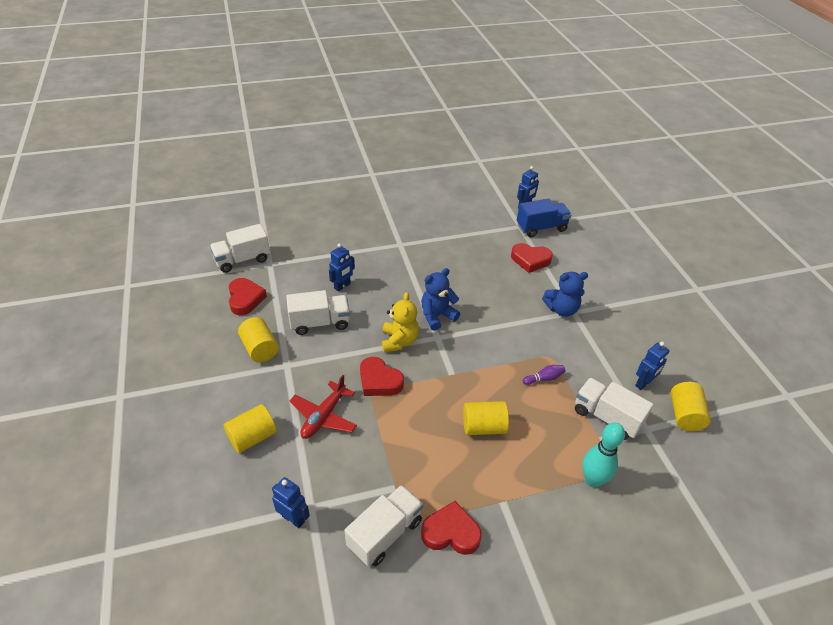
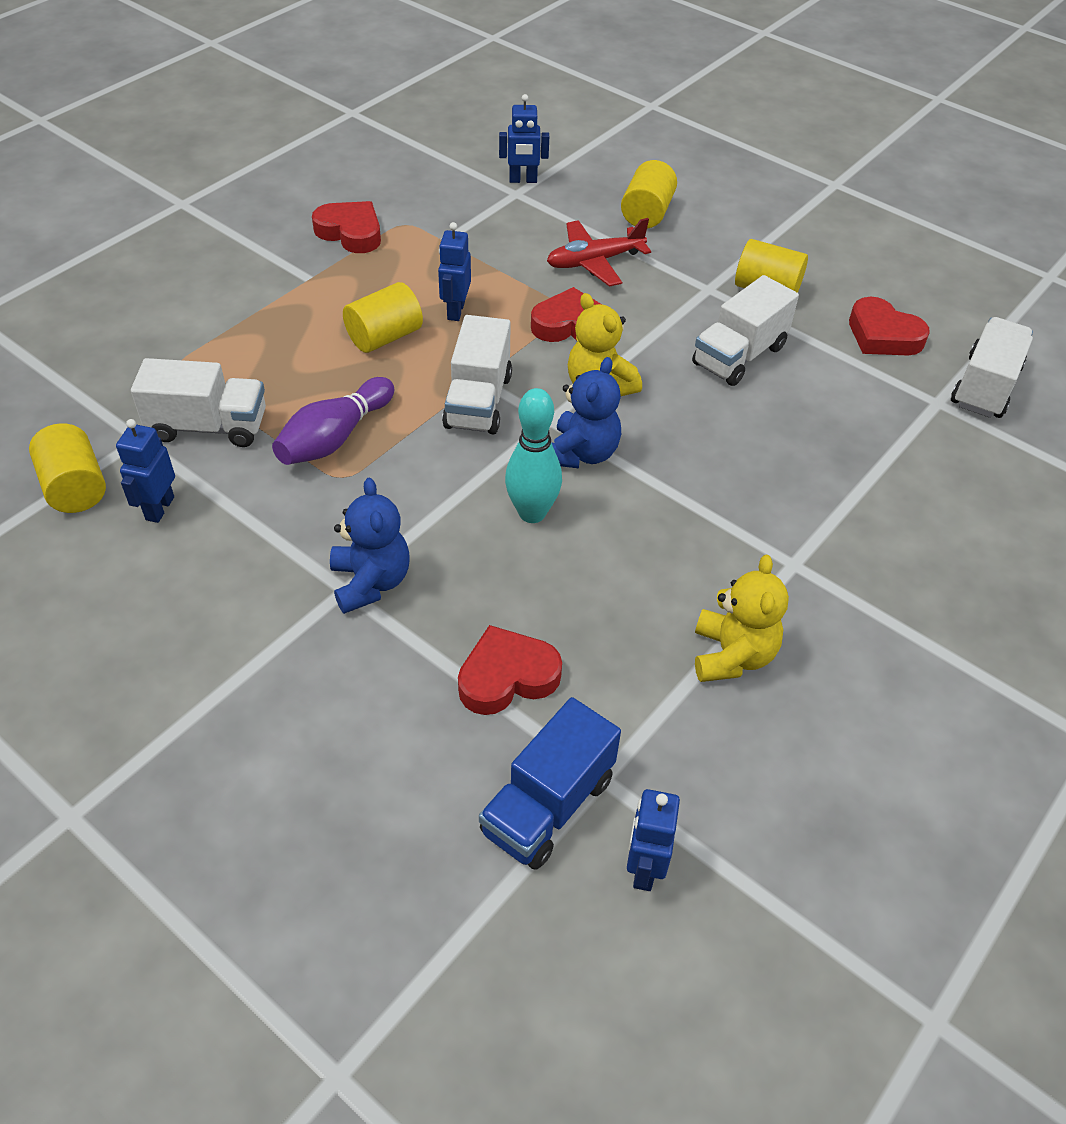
camera: 145 degrees right, 5 degrees up
(324, 416) = (594, 262): red plane -> red plane turned 105 degrees counterclockwise
(342, 286) = (782, 425): blue robot -> blue robot (455, 311)
(385, 533) = (420, 206): white truck -> white truck (478, 401)
(450, 233) = (732, 655): none -> yellow teddy bear
(451, 532) = (350, 232): red heart -> red heart turned 120 degrees counterclockwise
(544, 378) = (335, 437): purple bowling pin -> purple bowling pin, size x1.88
(561, 309) = (371, 582): blue teddy bear -> blue teddy bear turned 120 degrees clockwise
(592, 480) = (202, 343): turquoise bowling pin -> turquoise bowling pin (532, 513)

